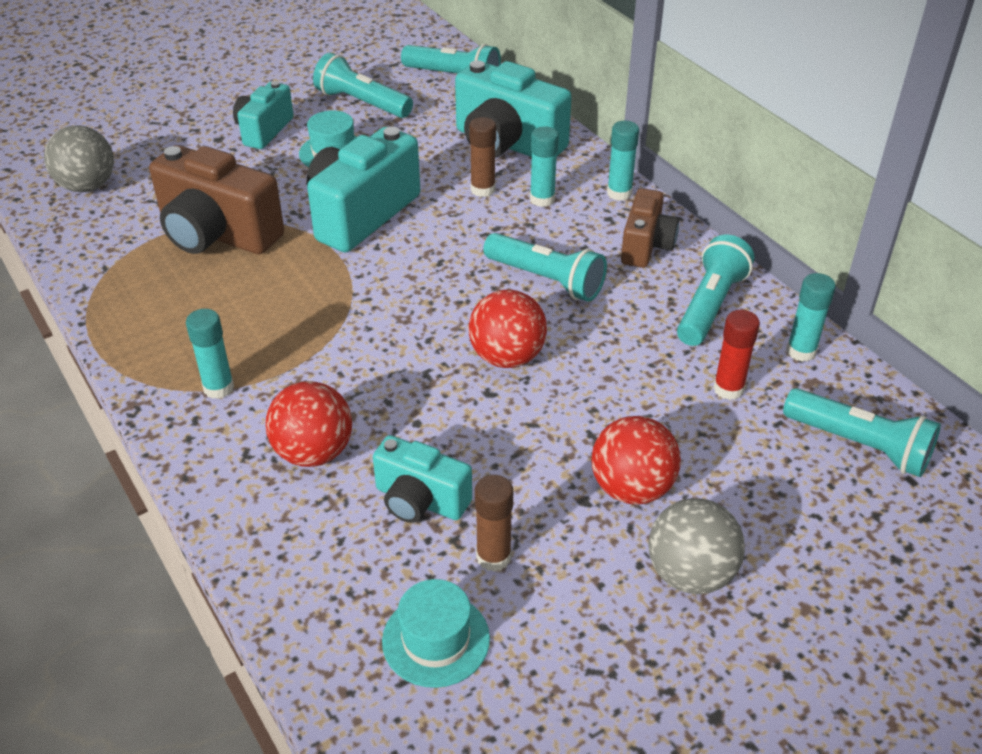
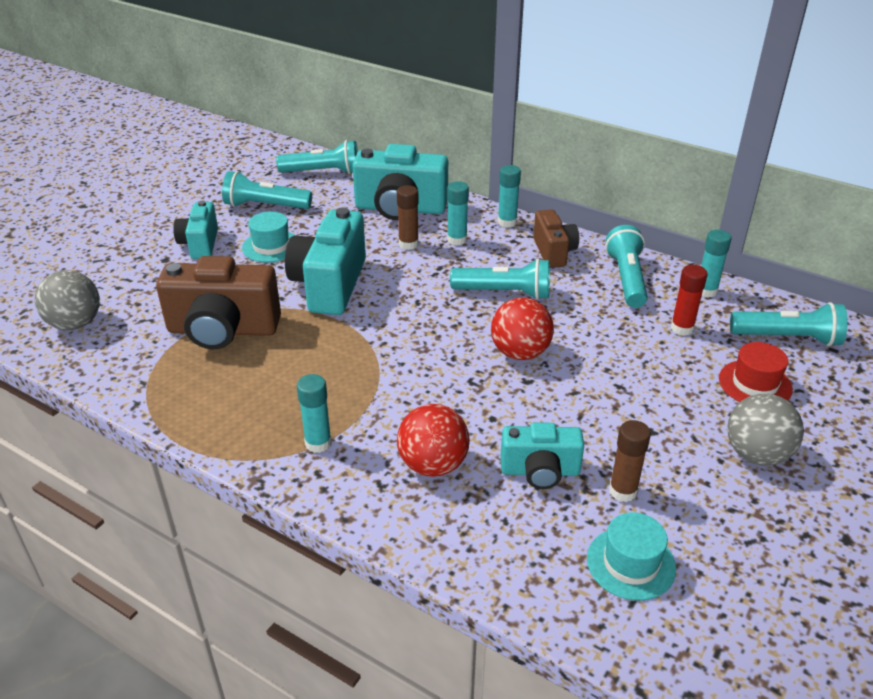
camera: 25 degrees left, 5 degrees down
(631, 488) = (675, 412): red ball -> none
(763, 488) = (755, 384): none -> red hat

